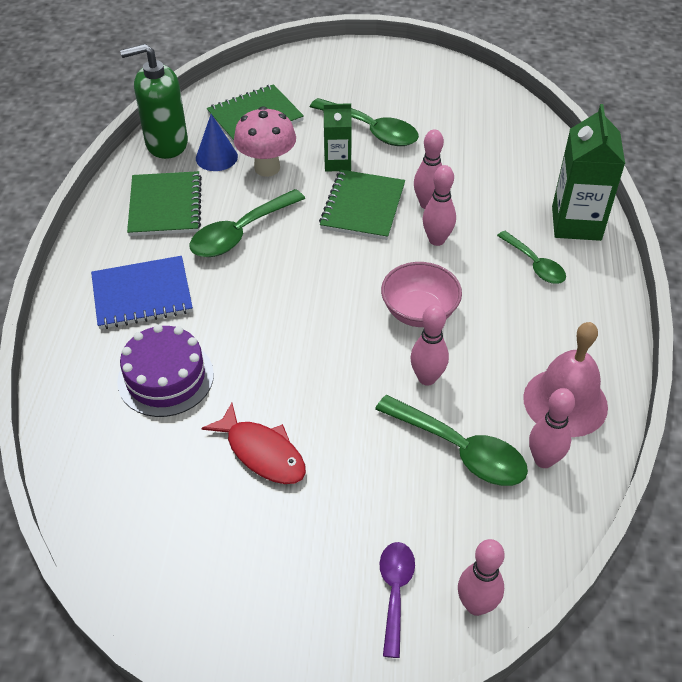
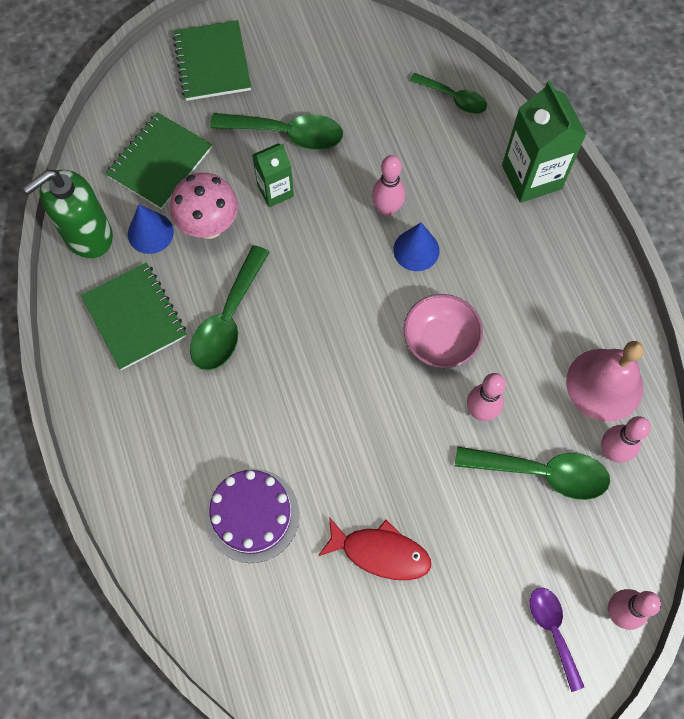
camera: 25 degrees left, 20 degrees up
(142, 295) = (176, 434): blue notebook -> none
(362, 207) = (328, 238): green notebook -> green notebook (212, 63)
(436, 240) = (416, 250): pink bowling pin -> blue cone
(534, 264) = (515, 242): green spoon -> green spoon (453, 98)

